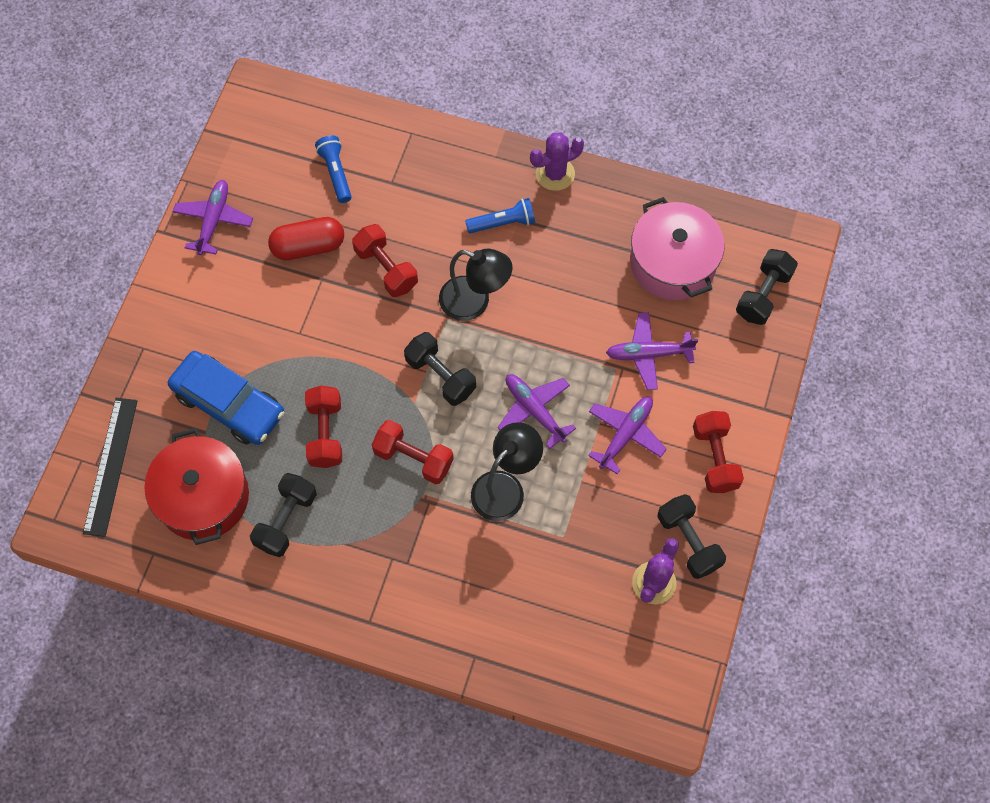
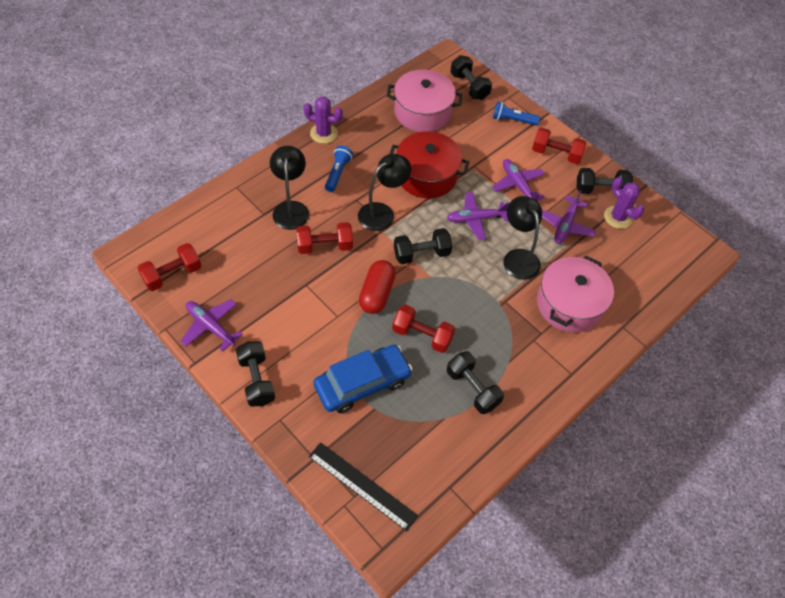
camera: 65 degrees left, 10 degrees down
(175, 300) = (256, 380): none -> black dumbbell
(203, 497) = (424, 433): red pot -> red pot (426, 176)
(308, 246) = (275, 280): red capsule -> red capsule (376, 293)
(336, 173) = (232, 239): blue flashlight -> blue flashlight (513, 120)
(413, 458) = (470, 295): red dumbbell -> red dumbbell (172, 275)
(416, 205) = (291, 208): none -> black lamp
(470, 578) = (569, 304): none -> pink pot
(555, 174) = (323, 133): purple cactus -> purple cactus turned 75 degrees counterclockwise
(648, 354) = (473, 150): purple plane -> purple plane (565, 225)

